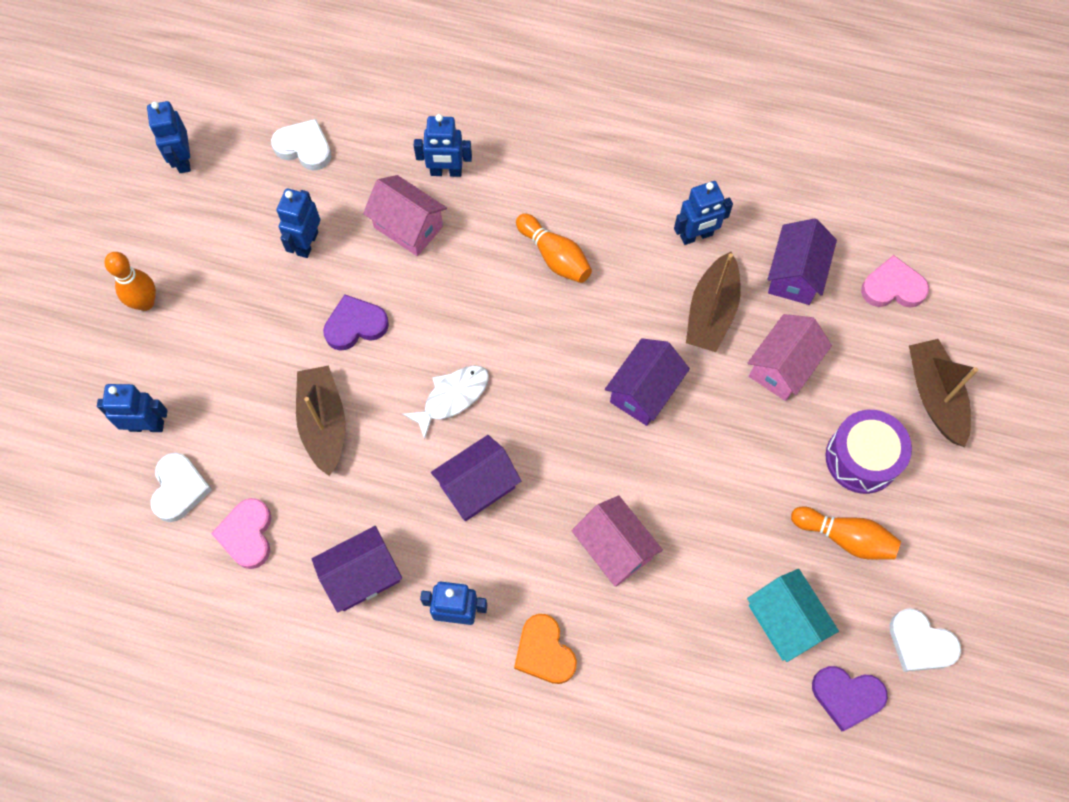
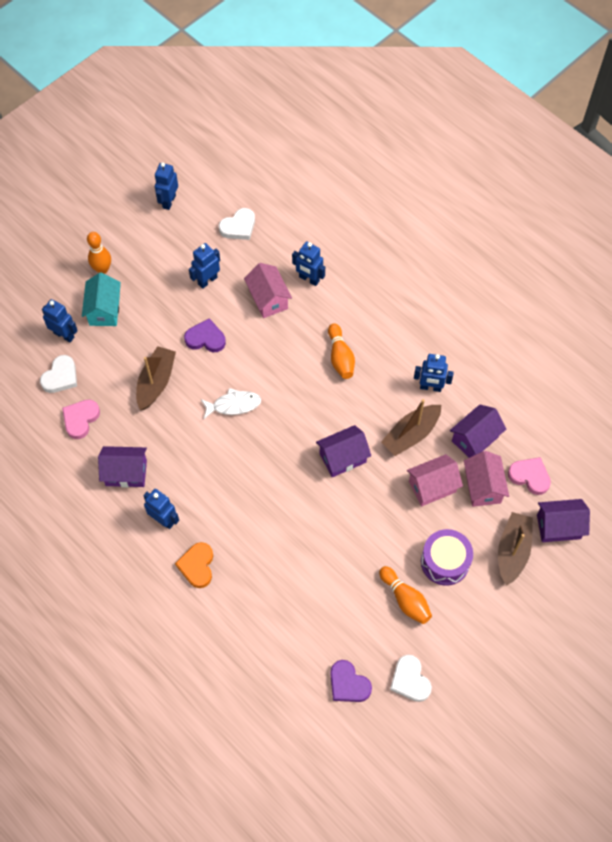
camera: 30 degrees right, 5 degrees down
(304, 147) = (238, 227): white heart -> white heart turned 90 degrees clockwise
(477, 486) = (217, 460): purple house -> purple house (558, 526)
(614, 548) = (270, 533): pink house -> pink house (483, 487)
(785, 621) = (340, 624): turquoise house -> turquoise house (104, 310)

